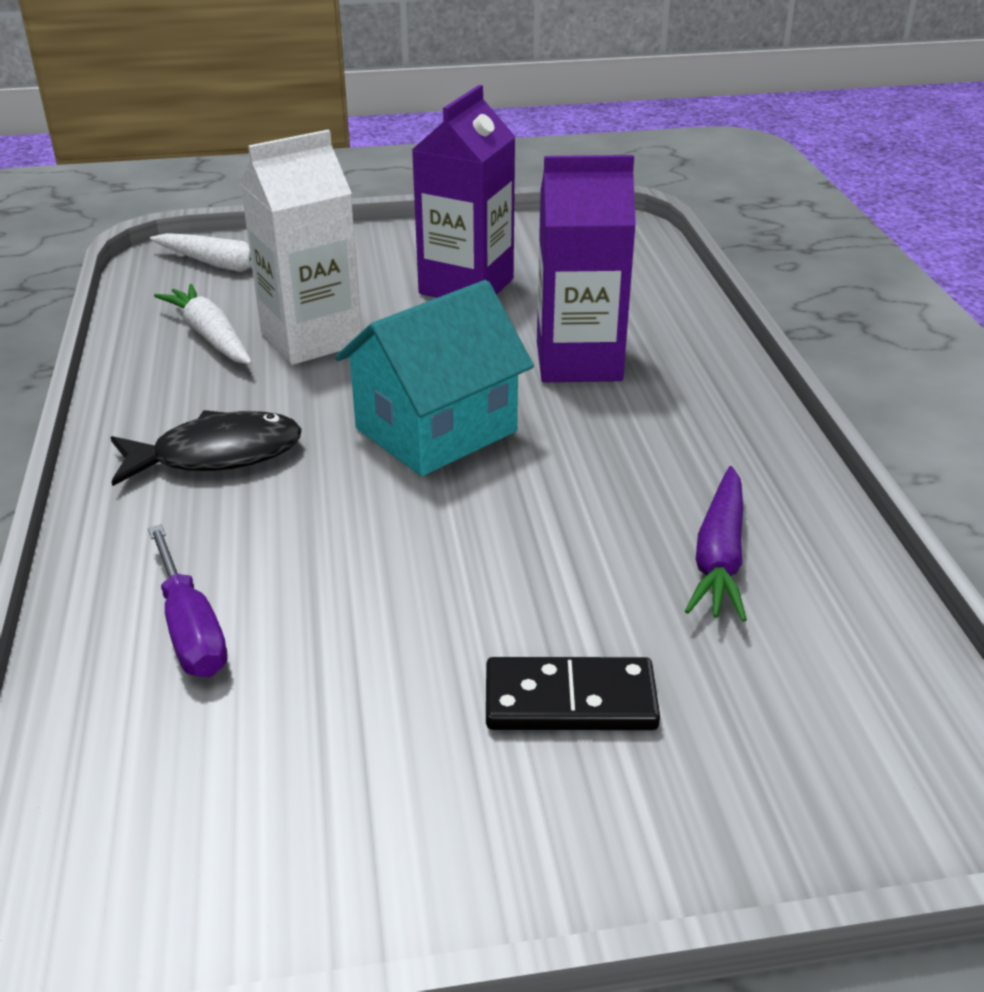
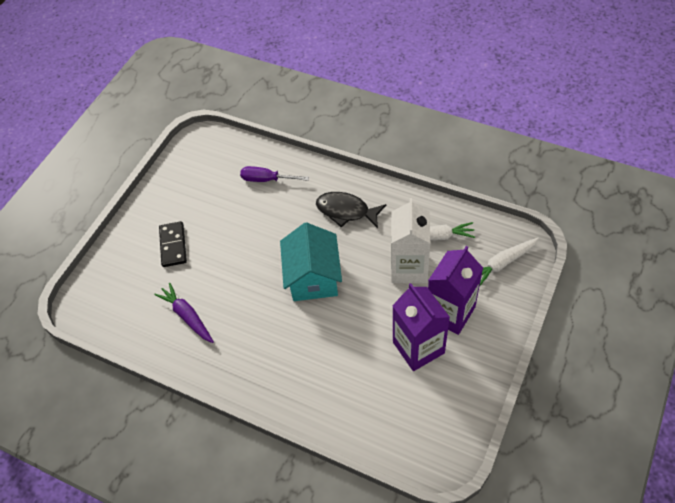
camera: 130 degrees right, 20 degrees up
(217, 455) = (346, 211): black fish -> black fish turned 90 degrees clockwise
(570, 700) = (173, 245): black domino -> black domino turned 45 degrees counterclockwise
(578, 361) = (323, 351): purple carton -> purple carton (450, 312)

